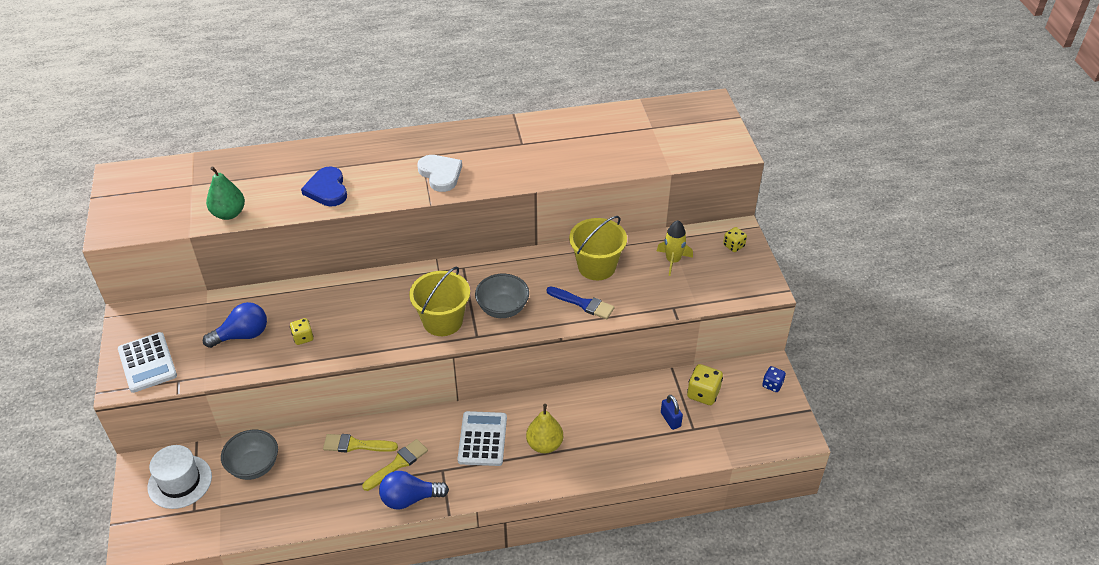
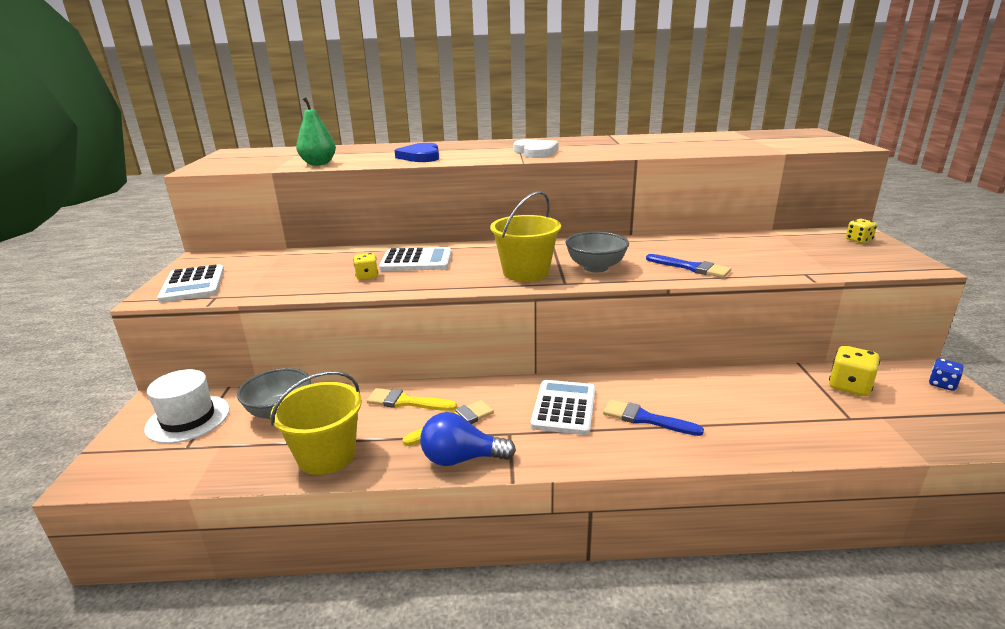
camera: 10 degrees right, 20 degrees down
(242, 335) = (304, 272): blue light bulb -> none
(341, 308) = (416, 261): none -> white calculator
(544, 444) = (646, 419): yellow pear -> blue brush
(596, 266) = (701, 247): yellow bucket -> yellow bucket (326, 455)
(670, 420) = (814, 407): blue padlock -> none
(672, 261) = (790, 246): yellow rocket -> none

